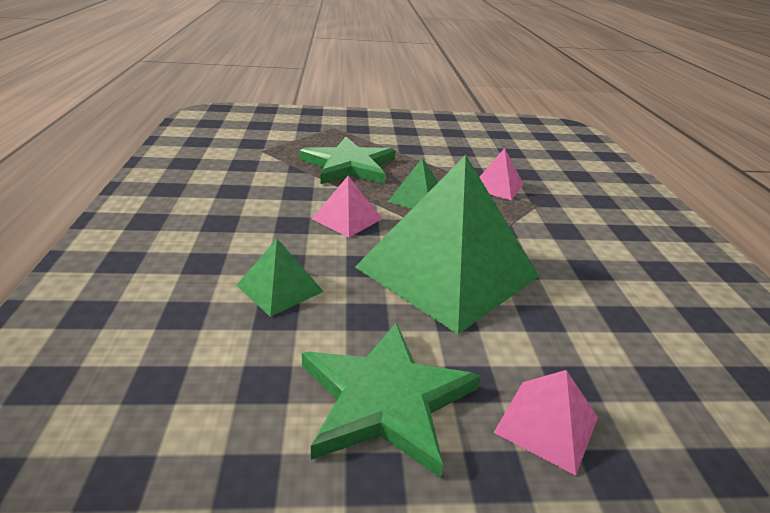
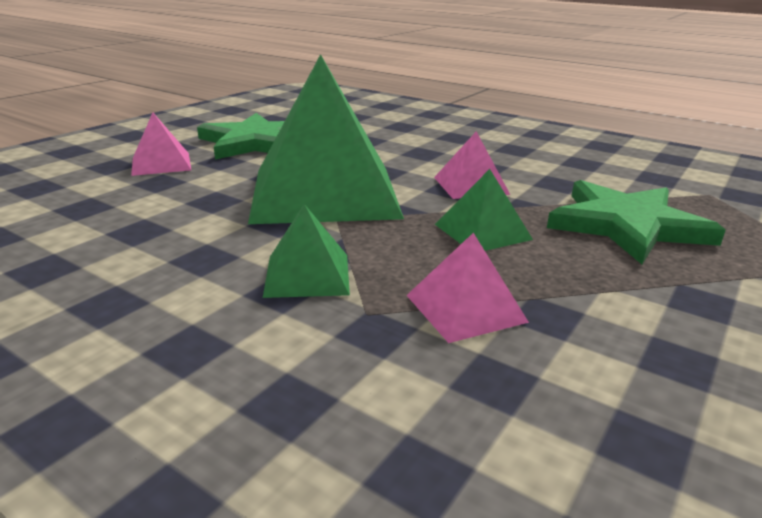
camera: 130 degrees right, 5 degrees down
(279, 288) = (393, 145): green pyramid -> green pyramid (307, 275)

